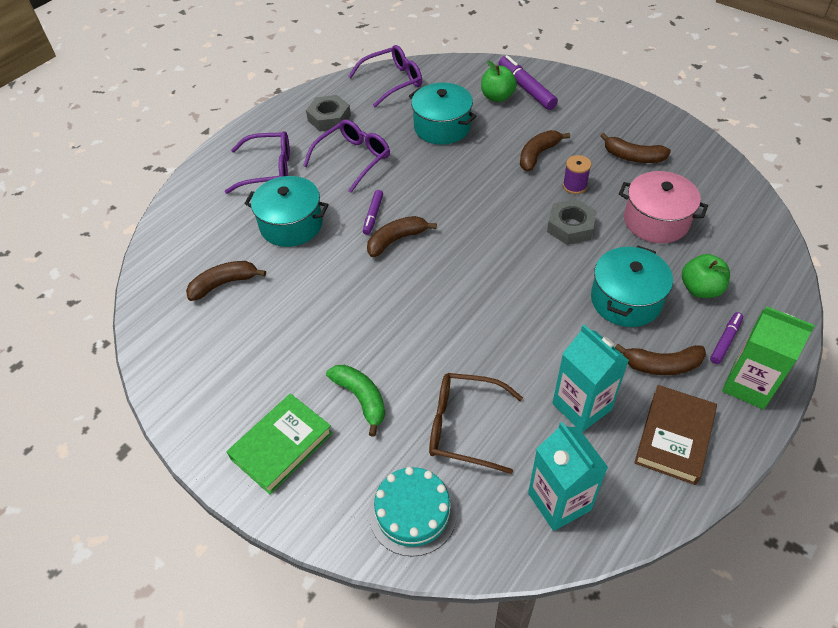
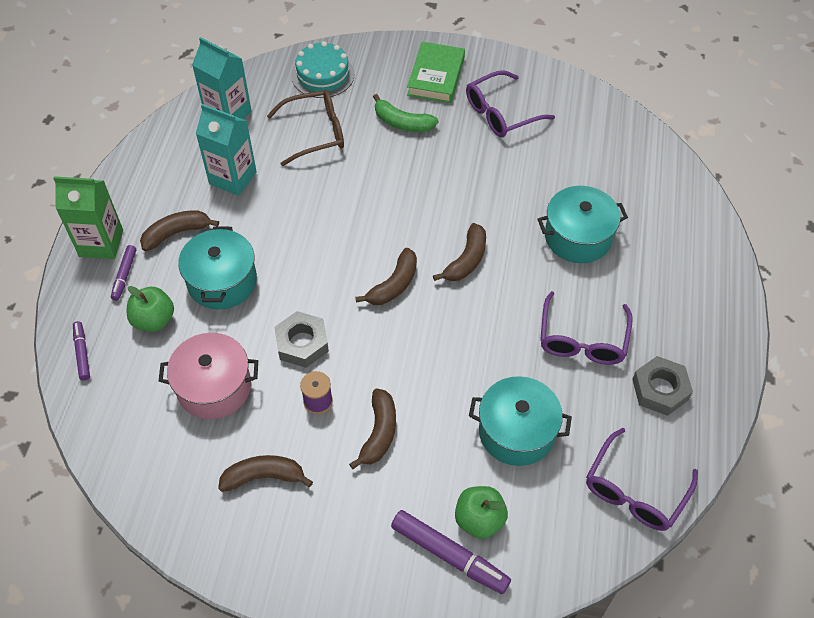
camera: 150 degrees right, 5 degrees up
(224, 284) = (584, 161): brown banana -> brown banana (394, 285)
(268, 169) = (659, 289): purple glasses -> purple glasses (501, 113)
(373, 215) = (508, 278): purple marker -> purple marker (82, 353)
(674, 437) = (156, 182): brown book -> none

